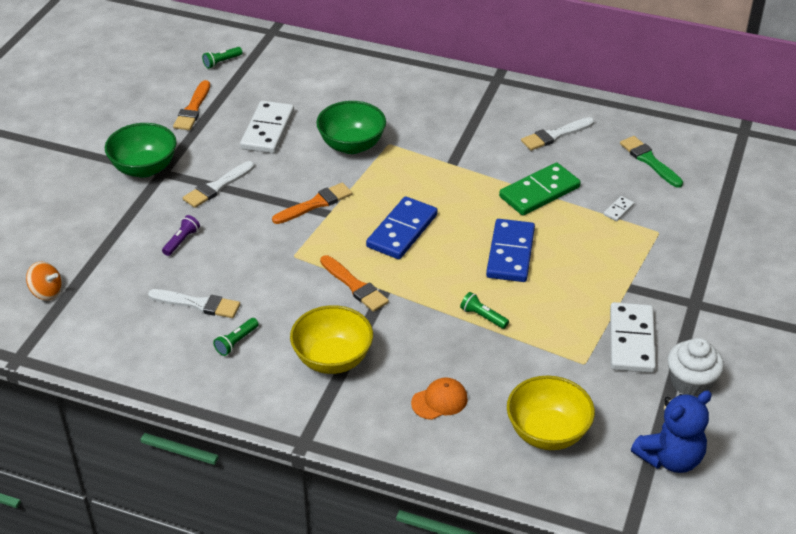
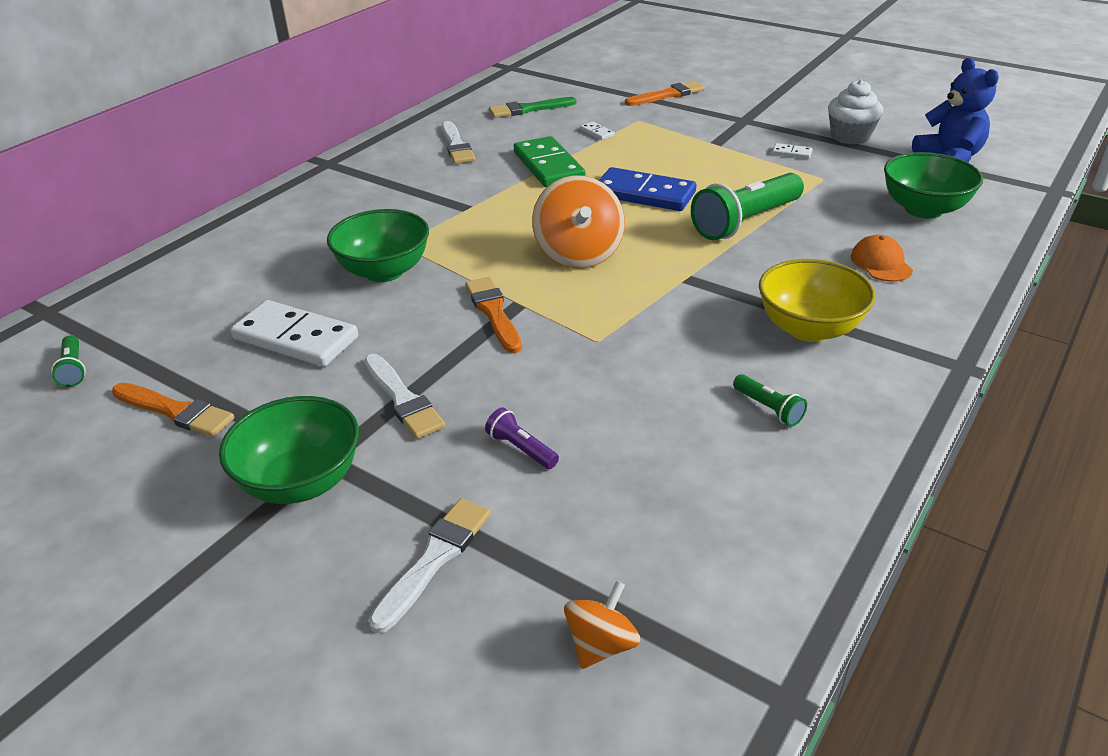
camera: 75 degrees left, 5 degrees down
(198, 304) = (679, 441): white brush -> white brush (435, 559)
(355, 286) = (673, 298): orange brush -> orange brush (667, 95)
(402, 231) = (578, 254): blue domino -> orange spinning top
(483, 317) = (745, 222): green flashlight -> green flashlight, size x2.21
(547, 432) = (923, 209): yellow bowl -> green bowl
(631, 340) = (791, 153): white domino -> white domino, size x0.42

